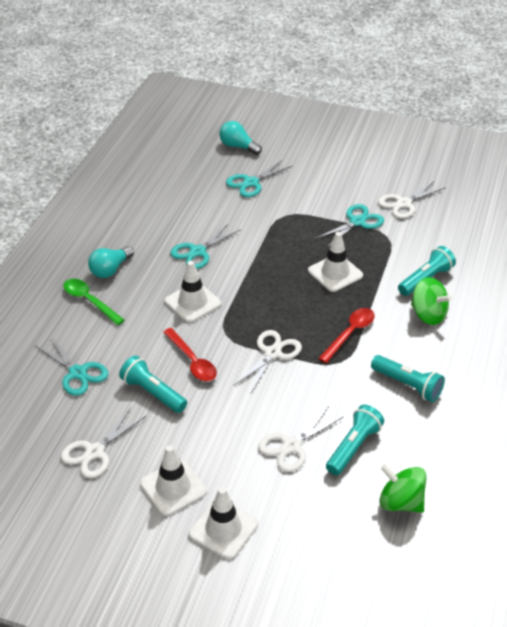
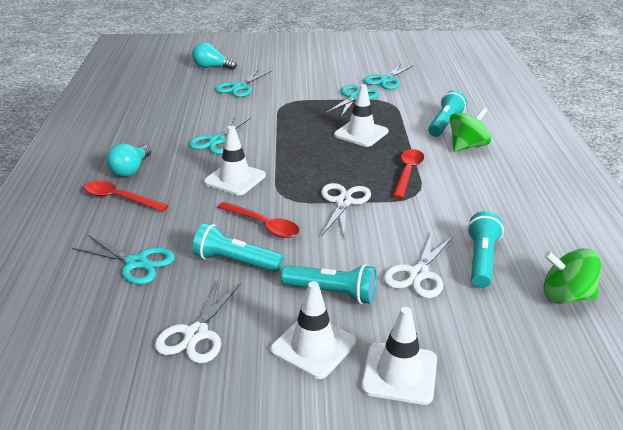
camera: 20 degrees left, 10 degrees down
(89, 301) = (119, 198): green spoon -> red spoon
(404, 203) = (386, 80): white scissors -> turquoise scissors
(407, 385) = (492, 199): turquoise flashlight -> turquoise flashlight (332, 293)
(428, 314) = (467, 146): green spinning top -> green spinning top turned 60 degrees counterclockwise

